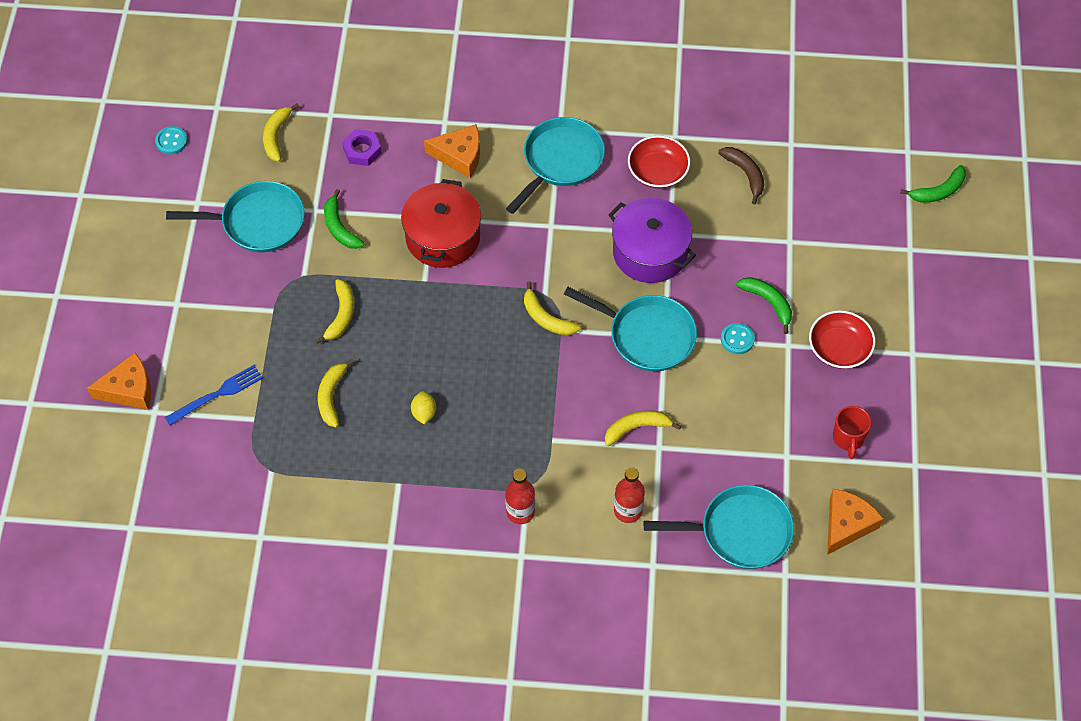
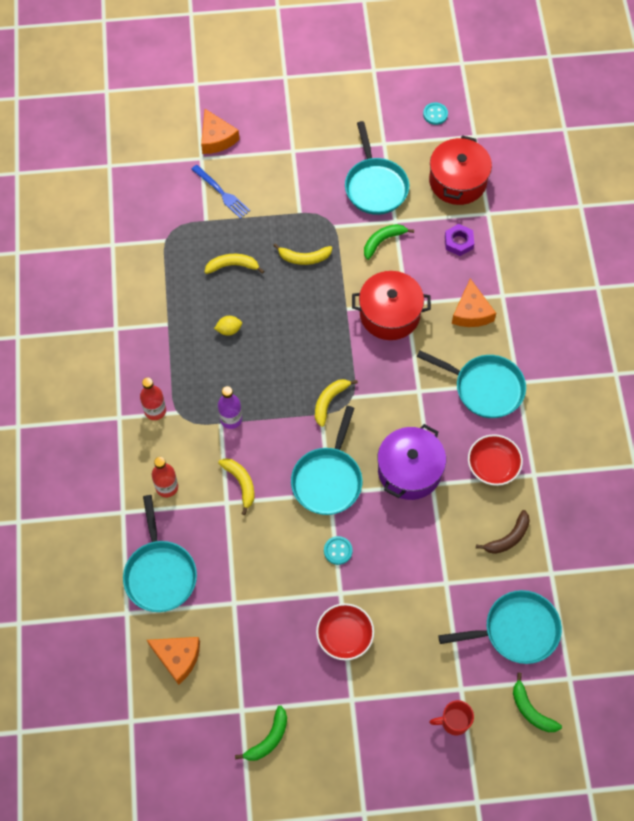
camera: 80 degrees right, 5 degrees up
(276, 136) = (457, 181): yellow banana -> red pot
(549, 427) = (231, 419): none -> purple bottle
(768, 302) = (379, 572): green banana -> green banana (268, 739)
(848, 438) = (258, 651): red mug -> red mug (454, 722)
(851, 187) = (516, 630): none -> turquoise pan

